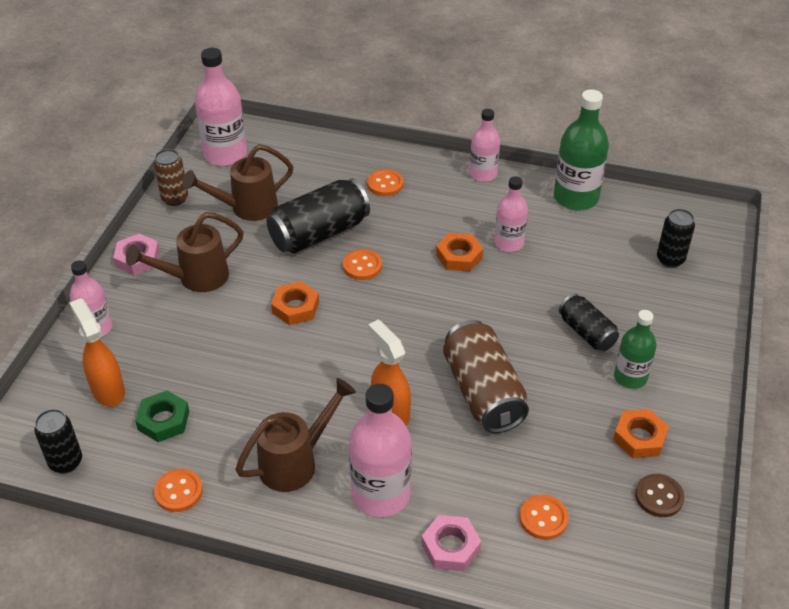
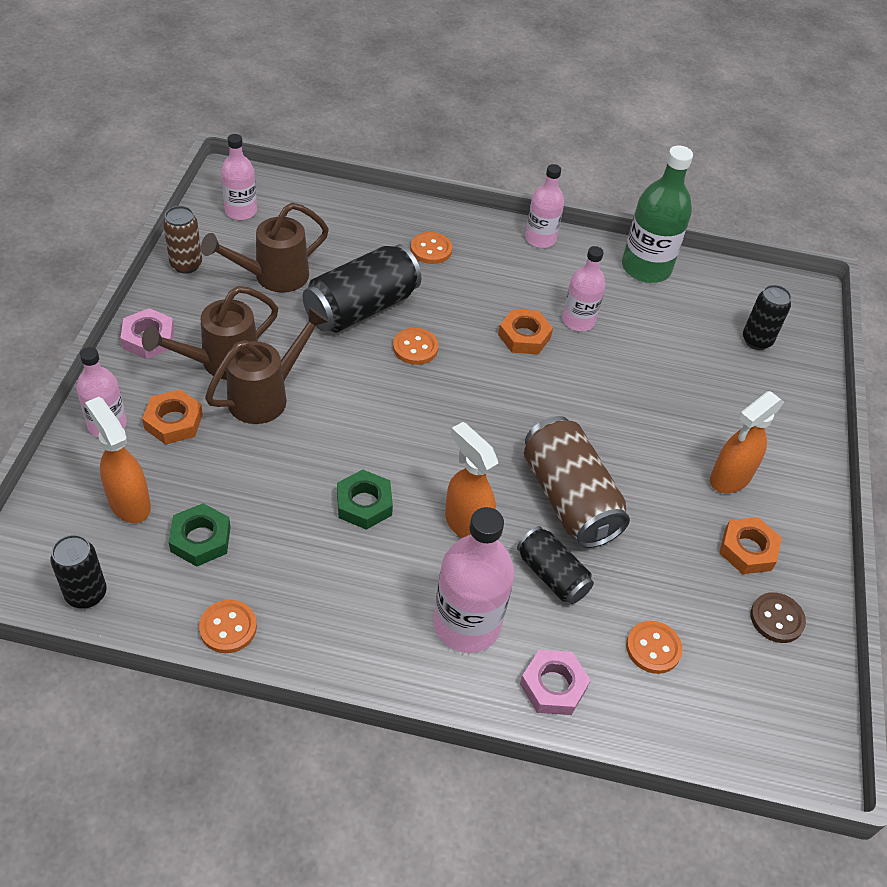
camera: 10 degrees left, 5 degrees up
(225, 154) = (241, 211): pink bottle -> pink bottle, size x0.63
(295, 307) = (343, 398): orange nut -> orange nut (173, 421)
(295, 462) = (363, 587): brown watering can -> brown watering can (266, 396)
(304, 394) = (364, 504): none -> green nut
(586, 332) = (676, 426): black can -> black can (552, 575)
(630, 377) = (729, 478): green bottle -> orange spray bottle

